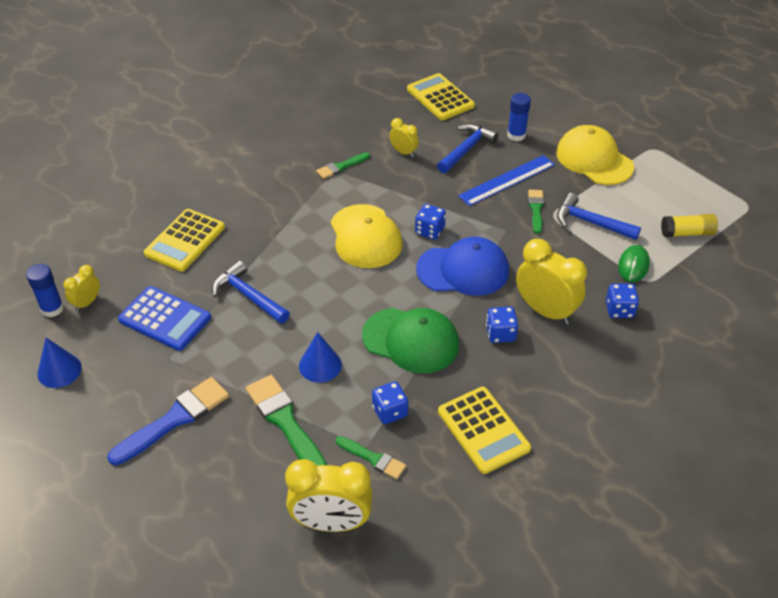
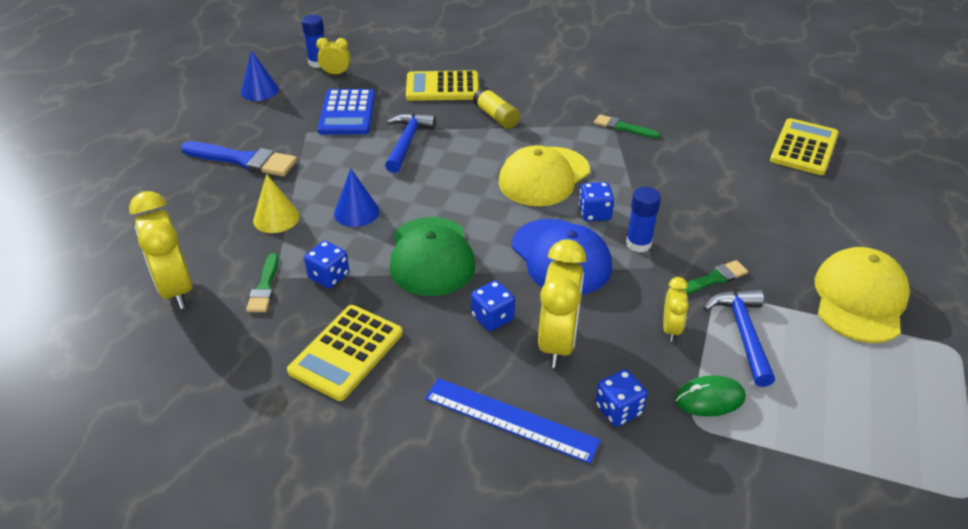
camera: 60 degrees right, 5 degrees down
(285, 422) = (276, 218): green brush -> yellow cone
(403, 152) = (689, 155): yellow clock -> yellow clock (671, 329)
(466, 149) = (746, 194): blue hammer -> none
(507, 180) = (734, 240): blue ruler -> blue ruler (510, 419)
(516, 135) = (817, 221): blue glue stick -> blue glue stick (638, 244)
(687, 233) = (829, 437): yellow glue stick -> yellow glue stick (496, 117)

